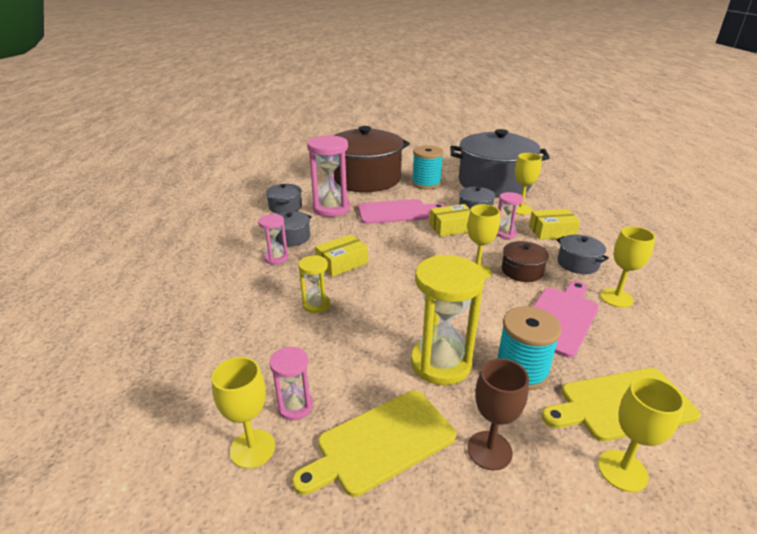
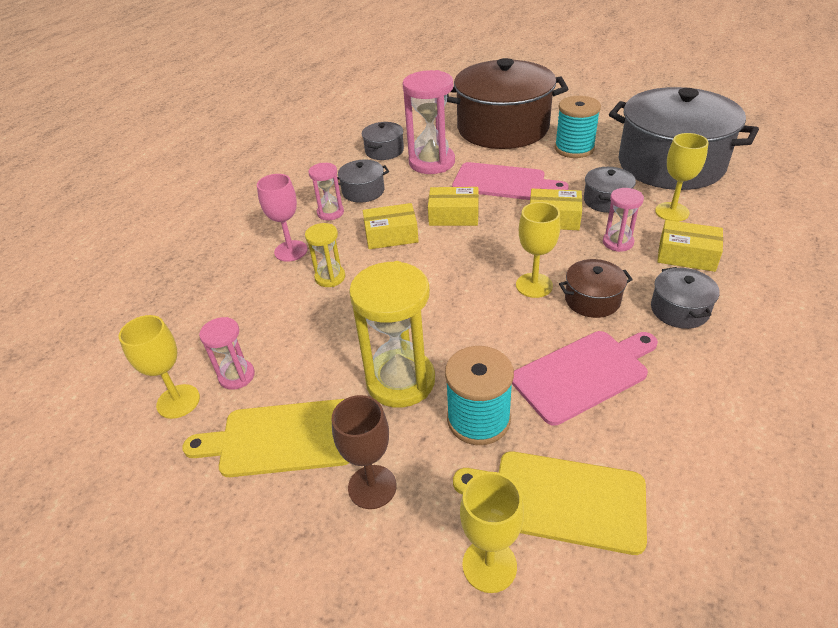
camera: 30 degrees right, 10 degrees up
(263, 293) = (291, 251): none -> pink goblet
(379, 240) = (454, 215): none -> yellow box
(616, 298) = (687, 371): yellow goblet -> none

